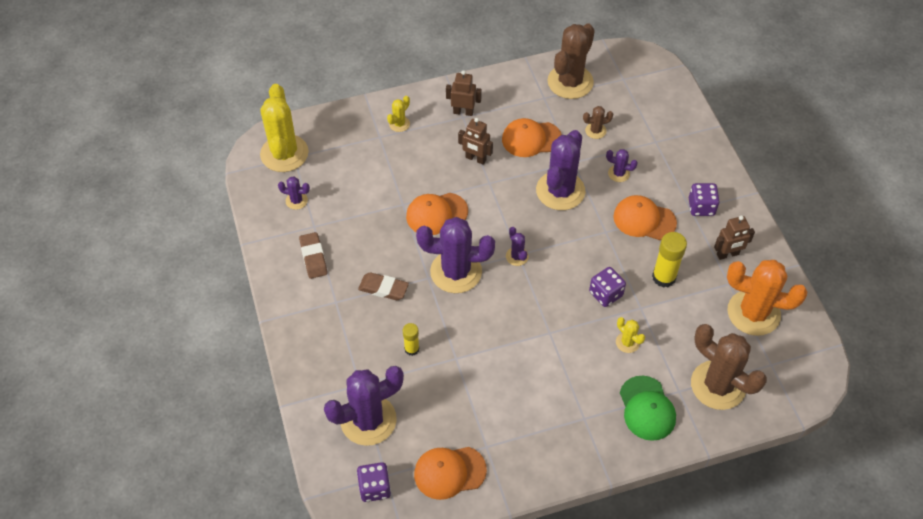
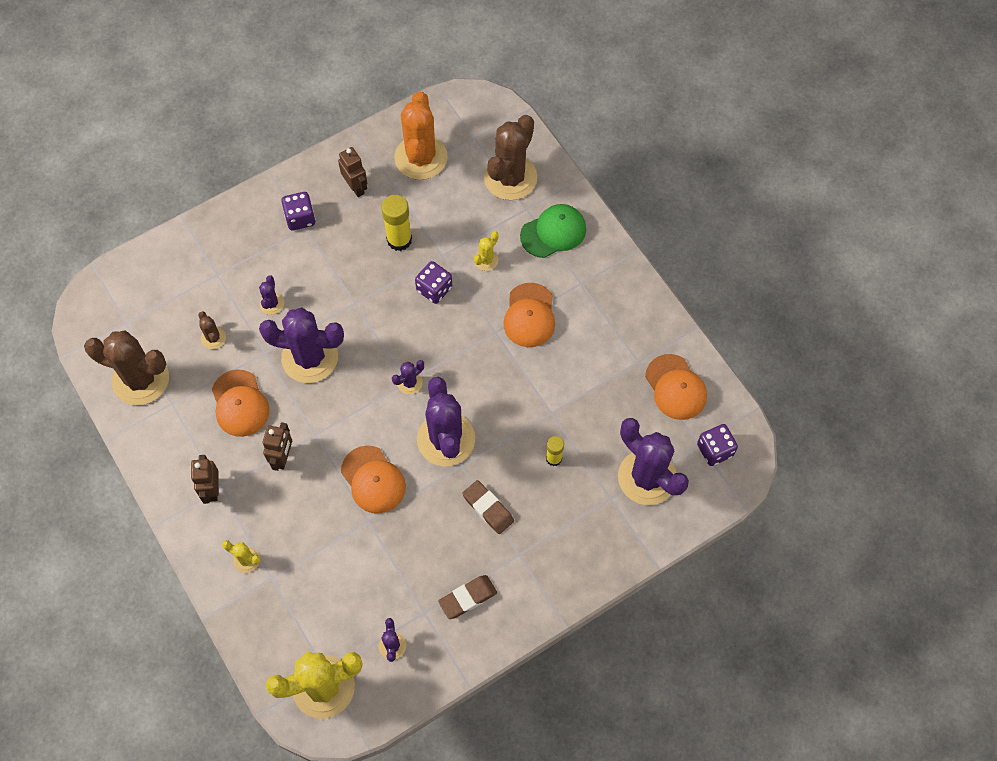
camera: 105 degrees left, 10 degrees up
(383, 288) = (488, 508): brown eraser -> brown eraser turned 45 degrees counterclockwise
(644, 220) = (330, 269): orange cap -> orange cap (529, 315)

